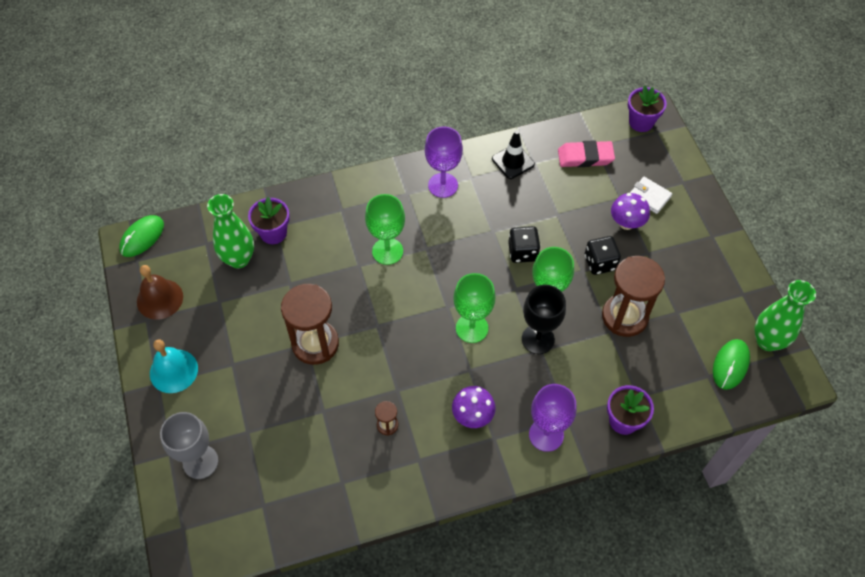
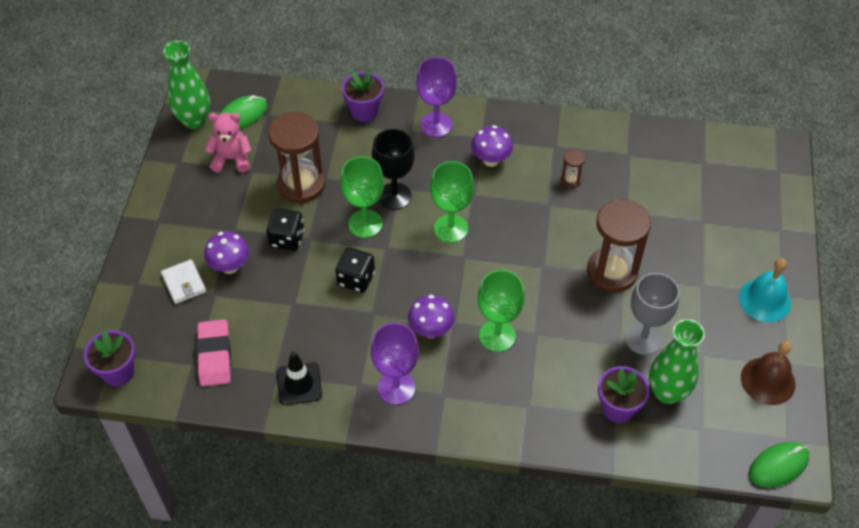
camera: 155 degrees left, 5 degrees down
(200, 462) = (752, 213): grey goblet -> grey goblet (643, 339)
(441, 235) = (431, 330): none -> purple mushroom
(585, 157) = (214, 355): pink eraser -> pink eraser turned 60 degrees clockwise
(702, 316) = (232, 159): none -> pink teddy bear

